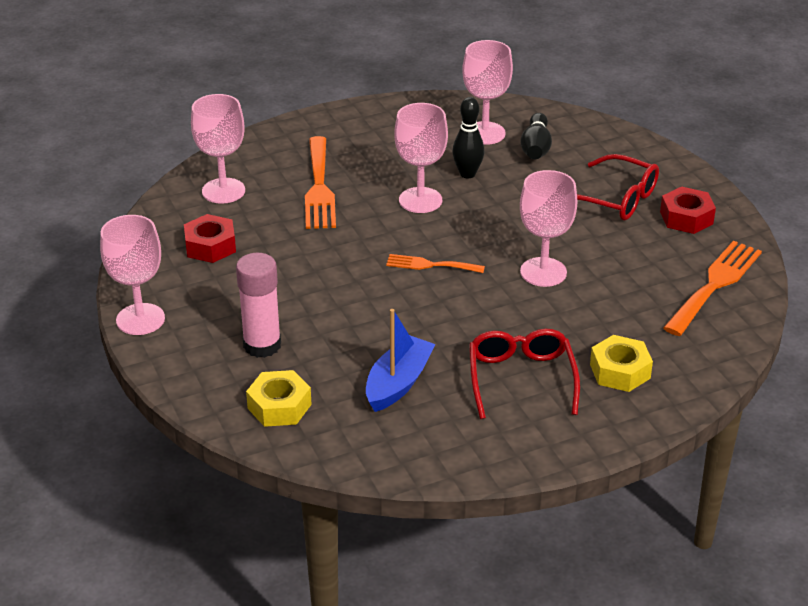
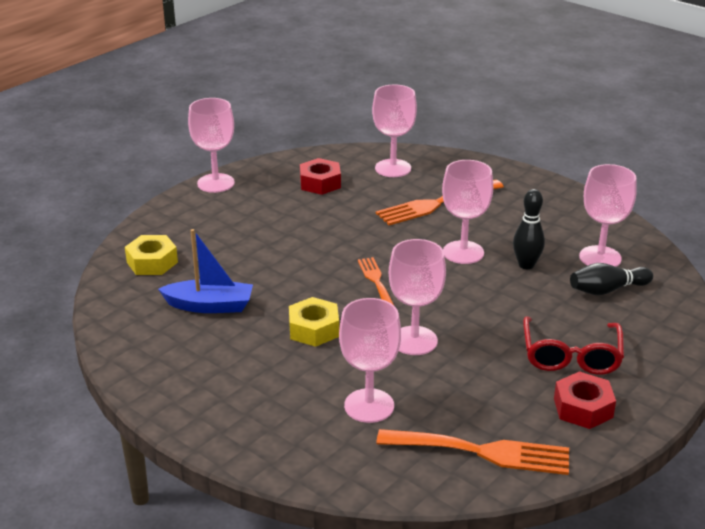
camera: 65 degrees right, 5 degrees down
(262, 345) = (218, 236): pink glue stick -> none
(521, 378) = (253, 365): red glasses -> none
(620, 371) = (299, 419): yellow nut -> yellow nut (314, 329)
(623, 325) = (369, 406): none -> pink goblet

